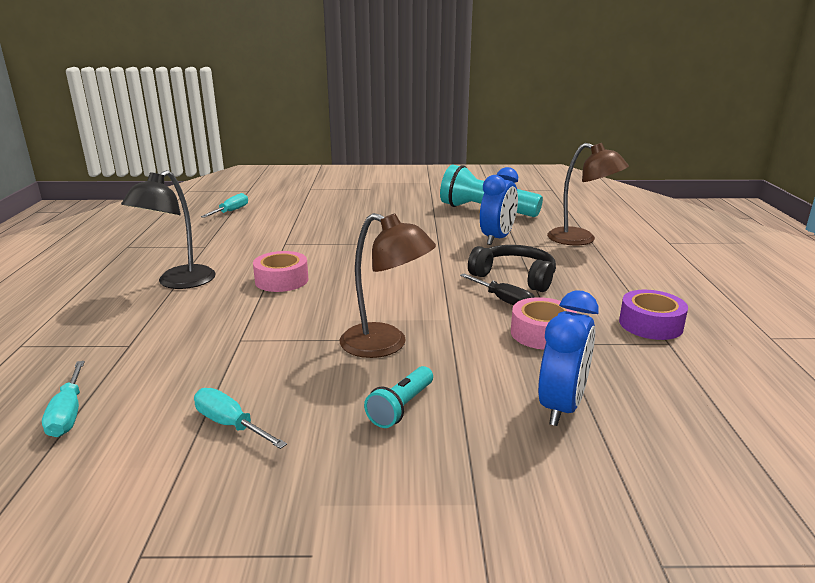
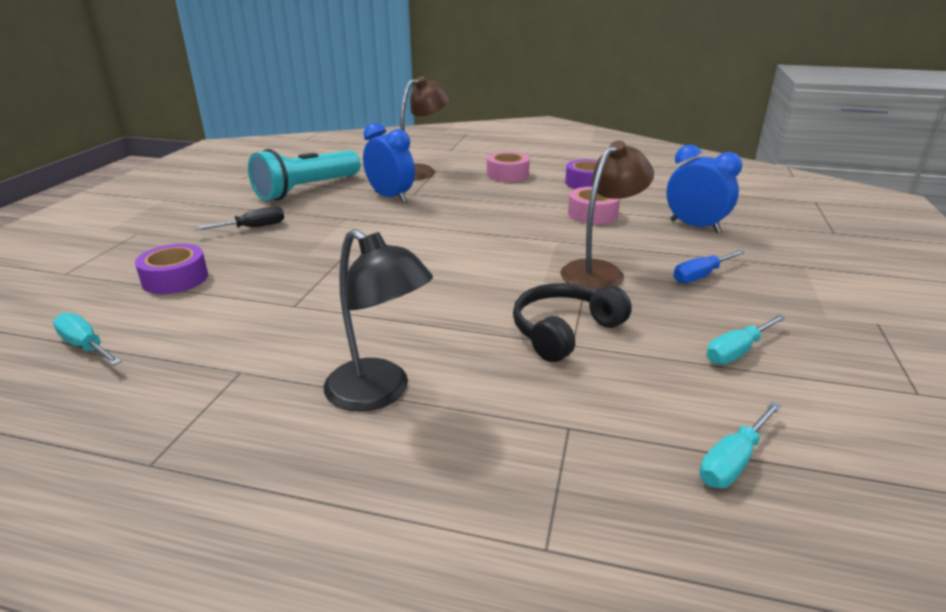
camera: 75 degrees left, 5 degrees up
(68, 413) = (733, 461): turquoise screwdriver -> turquoise screwdriver turned 135 degrees clockwise
(281, 280) = (422, 313): pink tape -> pink tape (507, 174)
(311, 210) = (175, 279): none -> purple tape
(401, 407) = (701, 276): turquoise flashlight -> blue screwdriver
(503, 300) = (530, 216): black screwdriver -> black screwdriver (252, 228)
(515, 277) = (485, 205): black headphones -> black headphones (564, 331)

